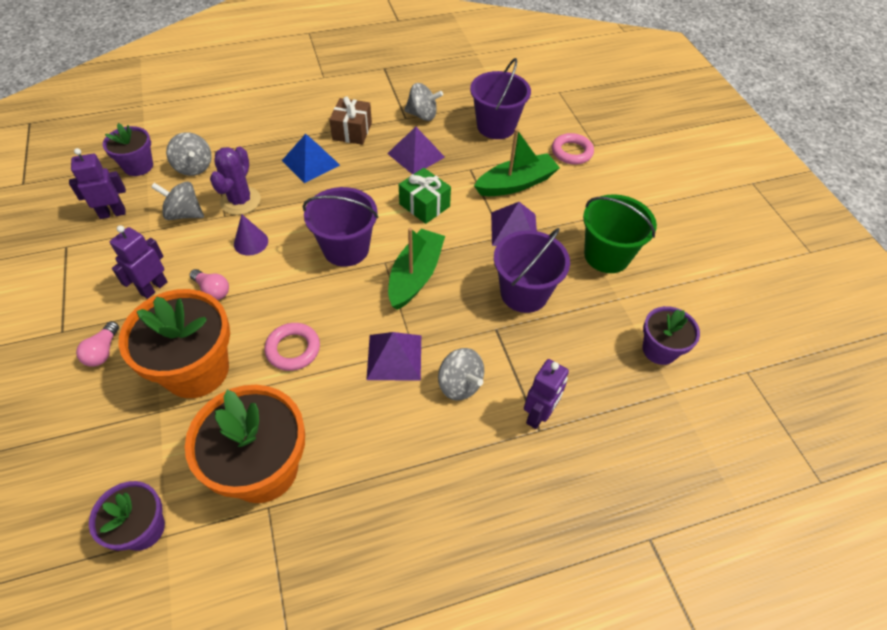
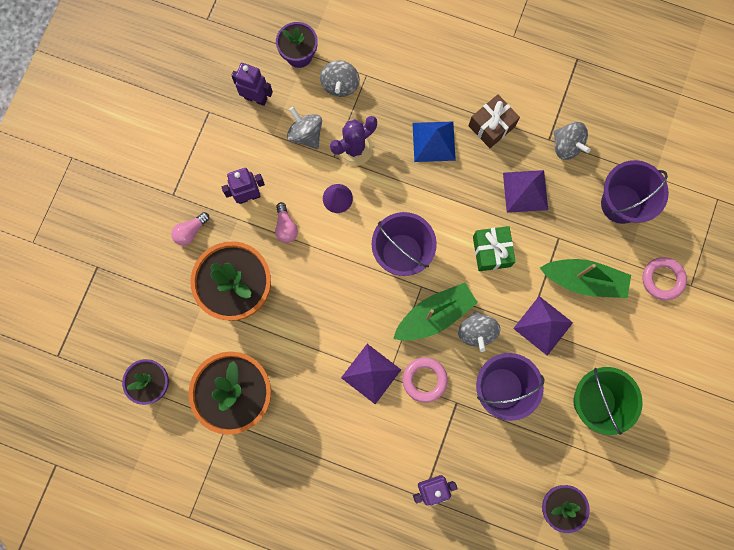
camera: 40 degrees right, 25 degrees up
(293, 349) = (309, 318): pink ring -> pink ring (424, 380)
(459, 384) = (398, 427): grey spinning top -> grey spinning top (476, 332)

